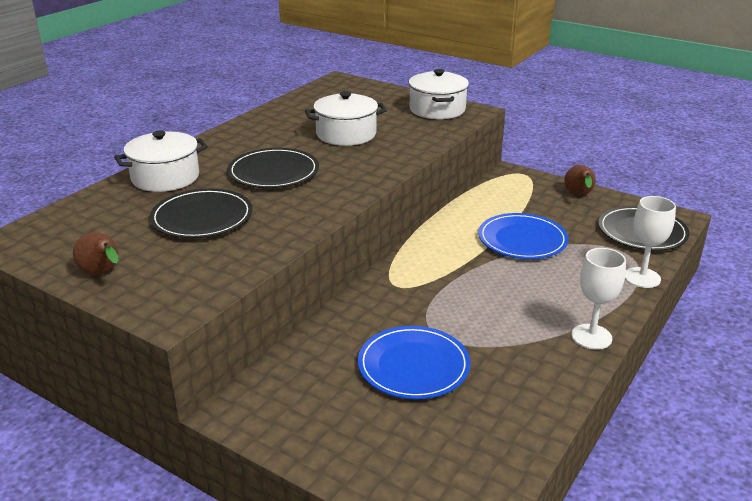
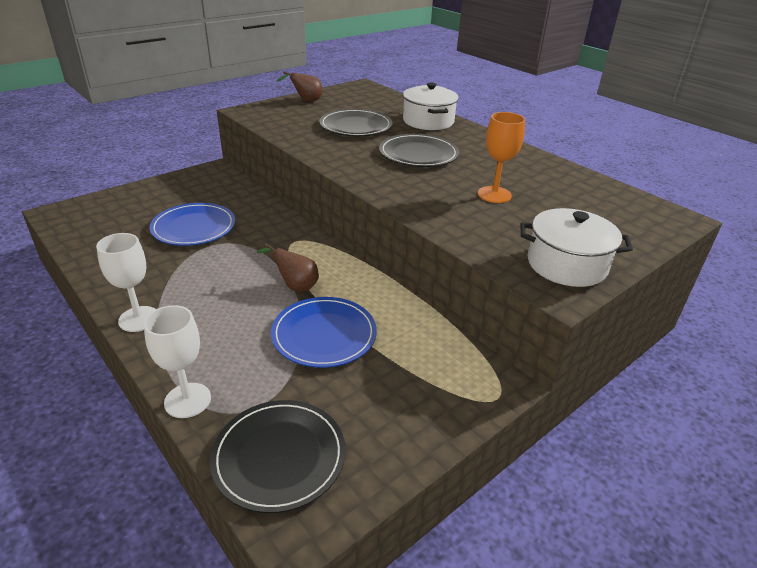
camera: 105 degrees right, 5 degrees up
(346, 134) = (494, 195): white pot -> orange goblet
(579, 195) = (411, 433): brown pear -> brown pear (295, 286)

